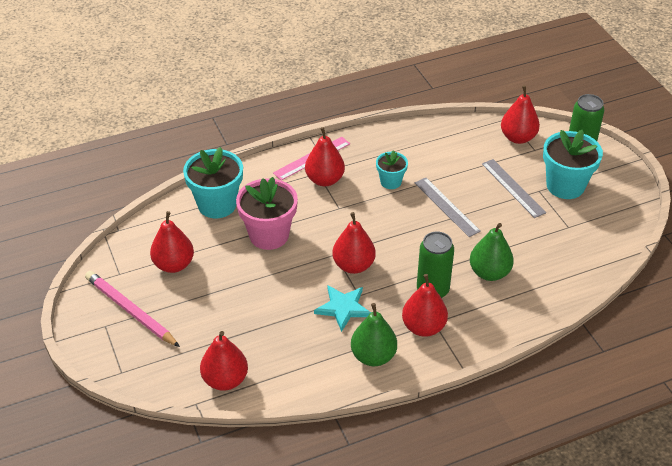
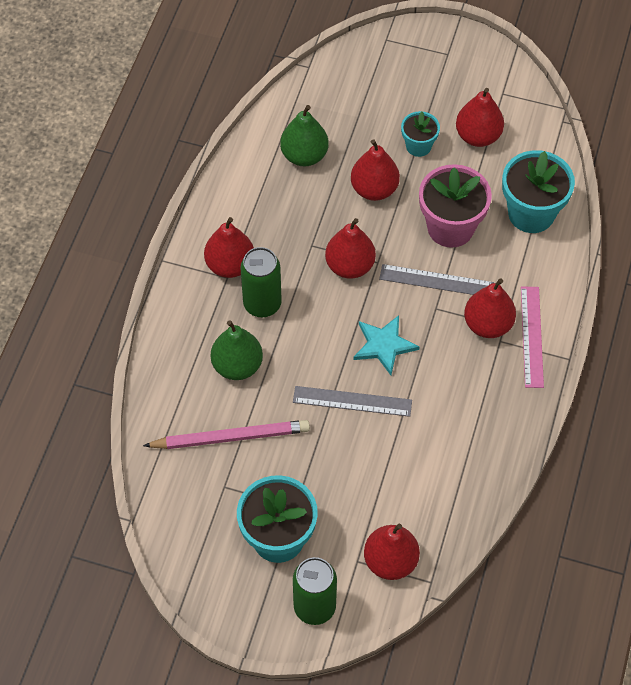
camera: 130 degrees right, 15 degrees up
(130, 311) = (449, 78): pink pencil -> pink pencil (230, 437)
(225, 380) = (313, 97): red pear -> red pear (374, 189)
(343, 308) = (308, 223): turquoise star -> turquoise star (384, 345)
(373, 356) = (237, 207): green pear -> green pear (304, 155)
(390, 182) = (432, 380): turquoise flower pot -> turquoise flower pot (418, 146)
(513, 188) = (321, 485): grey ruler -> grey ruler (436, 281)

